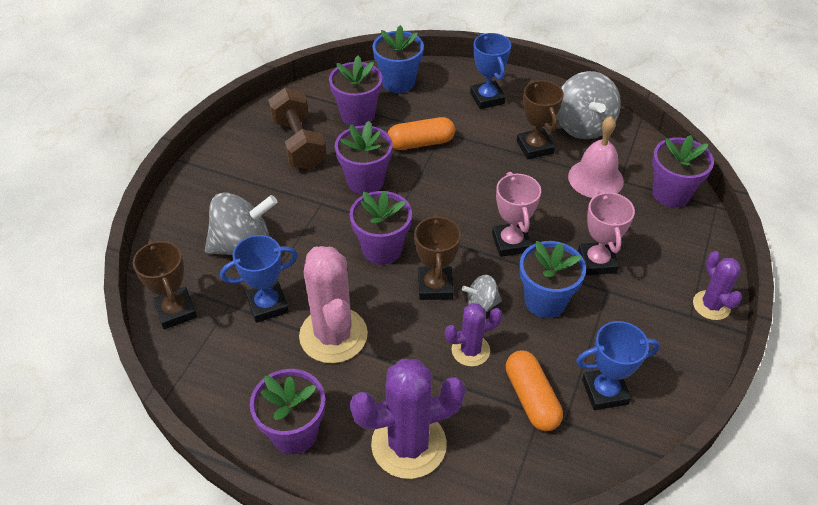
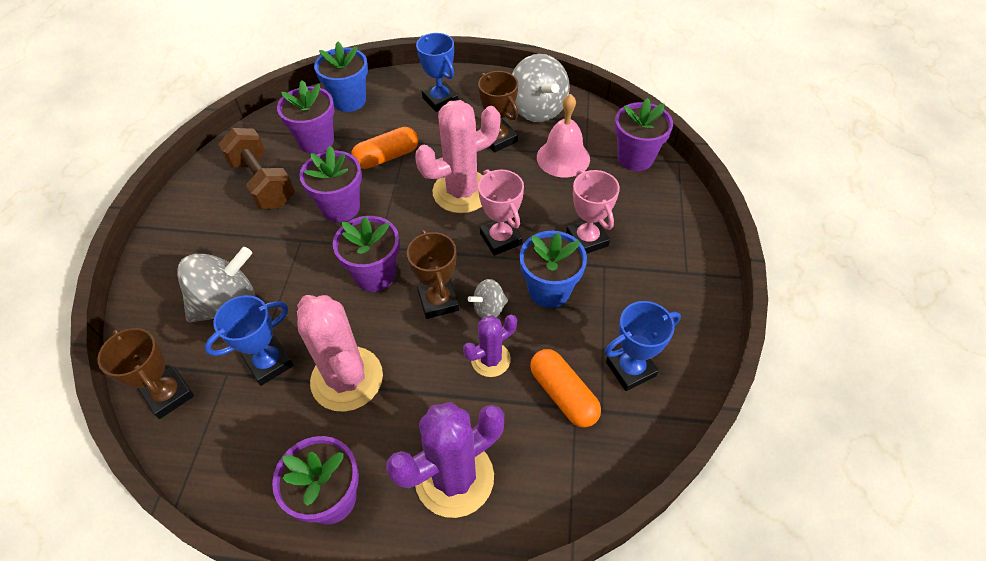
camera: 15 degrees left, 5 degrees up
(485, 190) = (462, 192): none -> pink cactus
(711, 305) = (702, 258): purple cactus -> none

